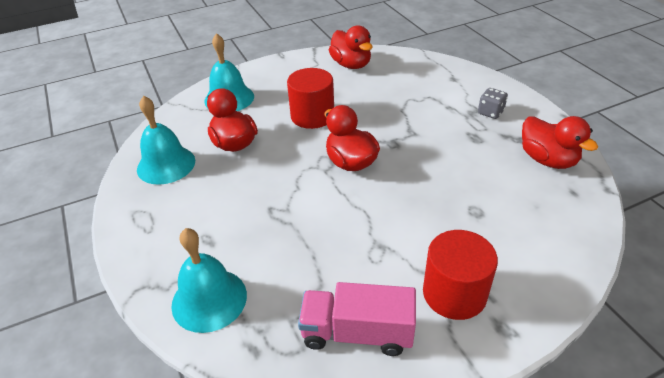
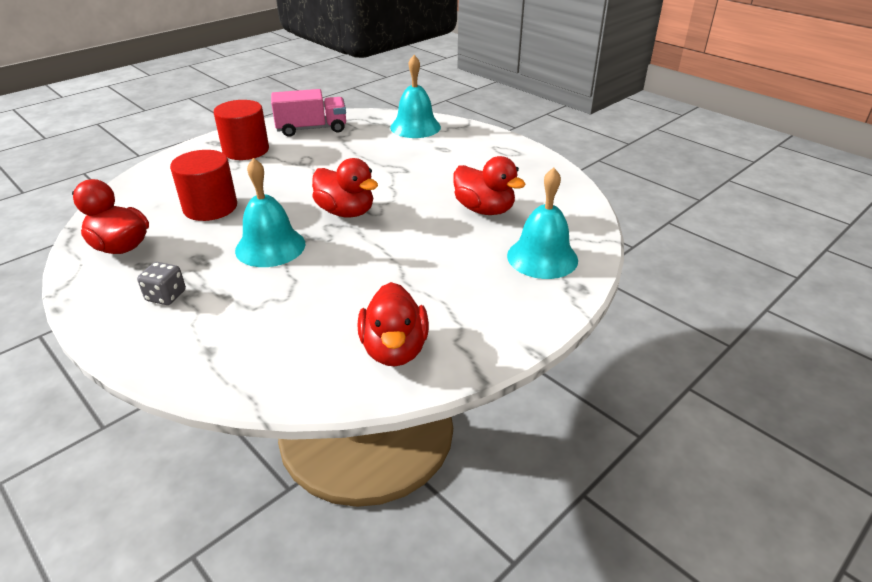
camera: 160 degrees right, 5 degrees down
(166, 164) = (534, 183): turquoise bell -> turquoise bell (270, 247)
(312, 116) = (413, 252): red cylinder -> red cylinder (210, 207)
(351, 65) = (394, 349): red duck -> red duck turned 135 degrees counterclockwise

